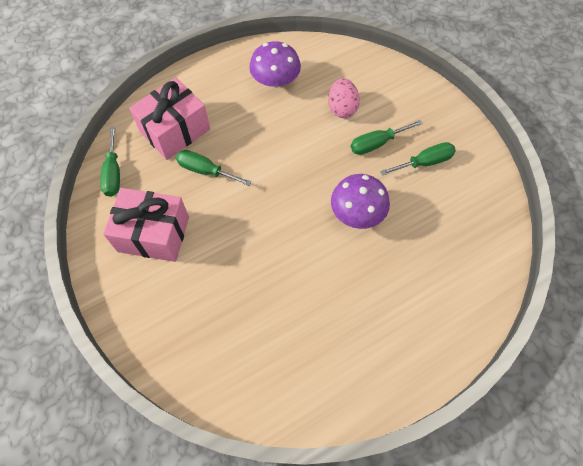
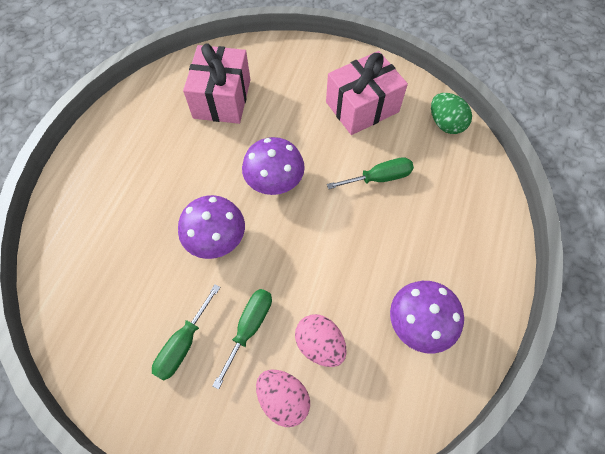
camera: 140 degrees right, 0 degrees up
(113, 173) = (445, 124): green screwdriver -> green egg
(175, 130) = (445, 192): pink gift -> pink gift (222, 98)
(280, 225) = (274, 180): none -> purple mushroom
(384, 99) = (283, 399): none -> pink egg

